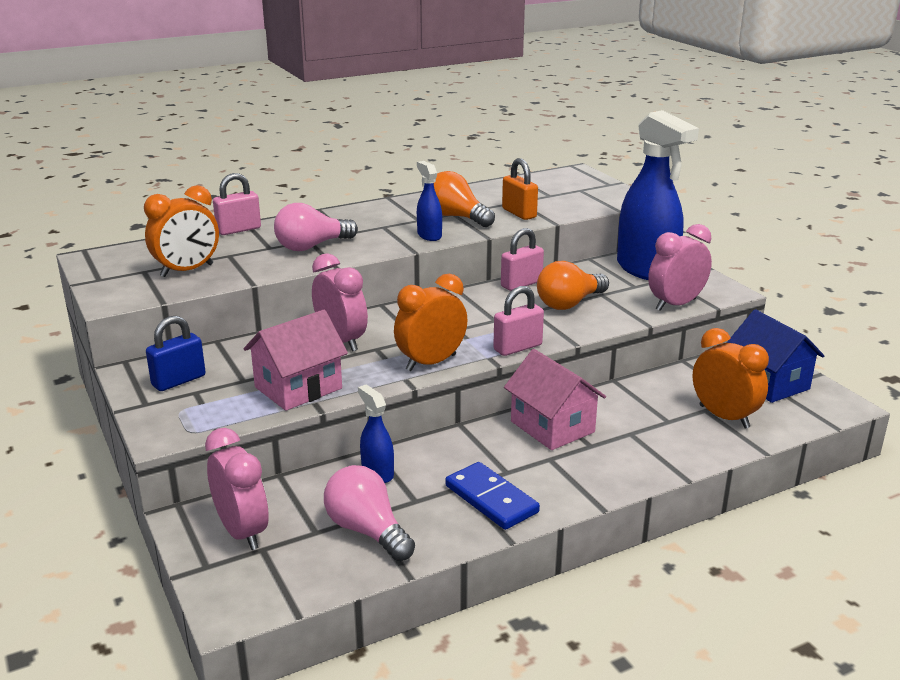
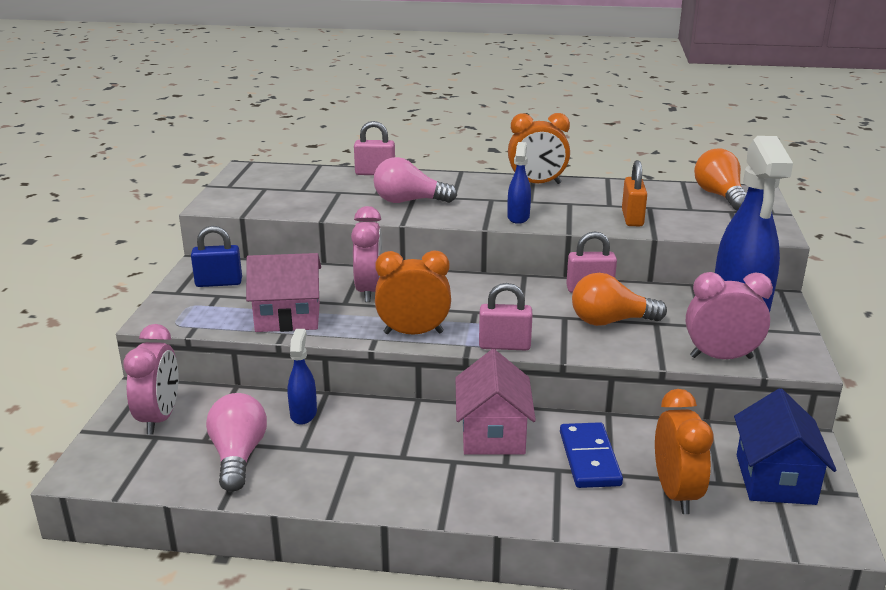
camera: 35 degrees right, 0 degrees up
(187, 270) = (292, 196): orange clock -> orange clock (537, 184)
(456, 217) = (567, 207): orange light bulb -> orange light bulb (720, 196)
(491, 499) = (360, 474): blue domino -> blue domino (589, 458)

